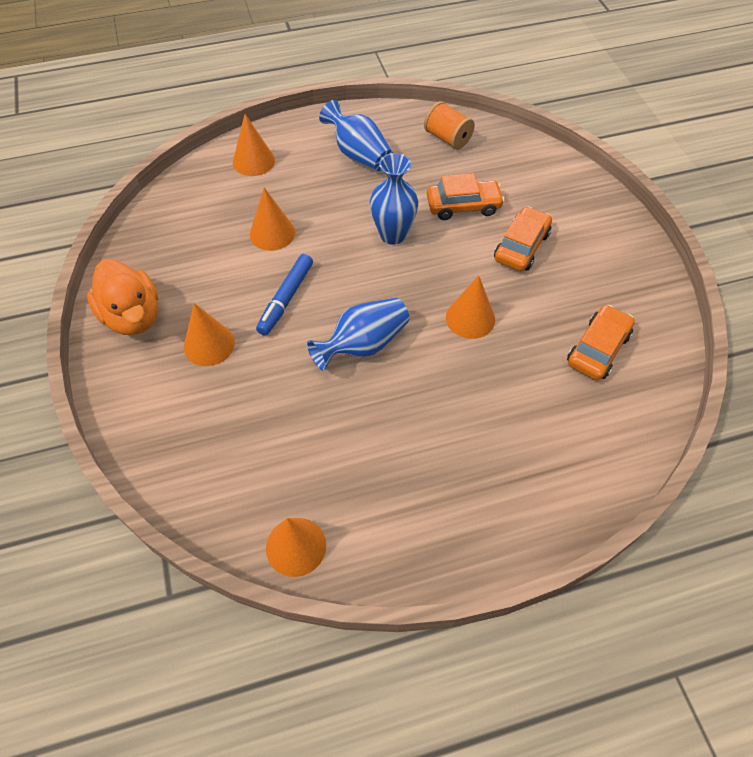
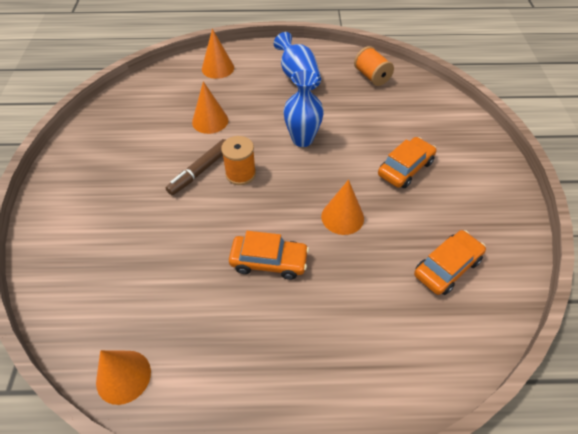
camera: 15 degrees right, 5 degrees down
(133, 316) = (82, 161): orange duck -> none
(209, 344) = (127, 193): orange cone -> none
(286, 299) = (200, 171): blue marker -> brown marker
(336, 292) = (240, 174): none -> orange spool
(363, 345) = (246, 219): blue vase -> none
(463, 206) = (367, 128): orange car -> orange car (269, 261)

